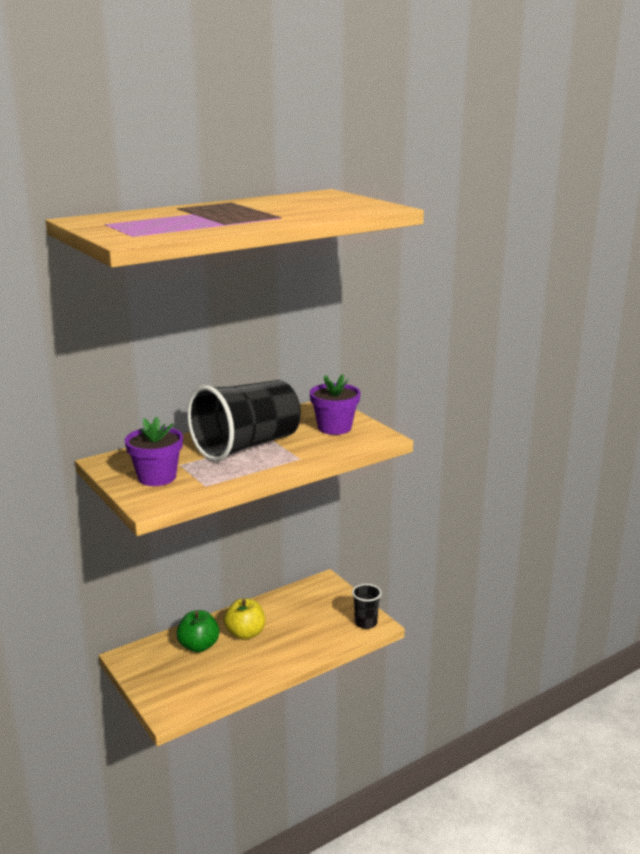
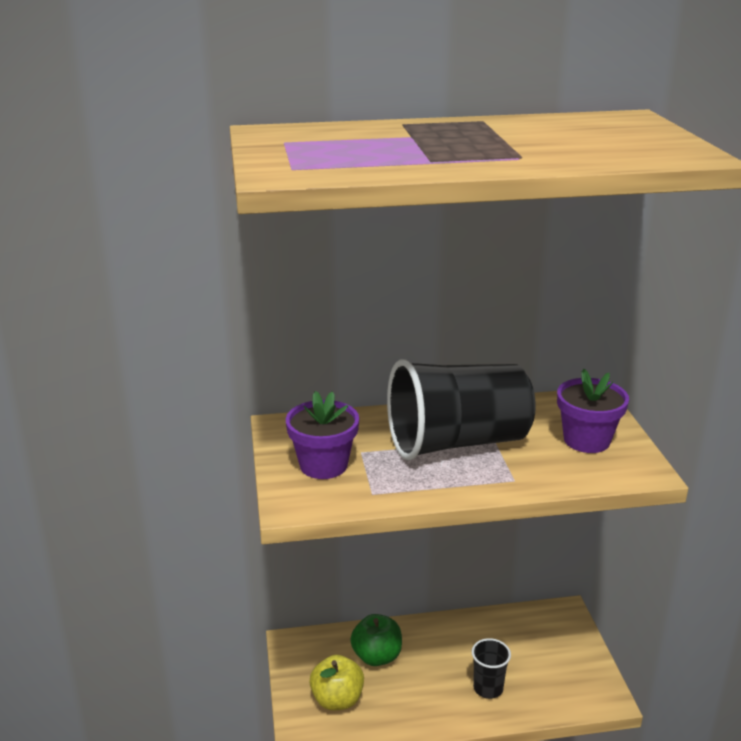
camera: 25 degrees right, 5 degrees up
(245, 633) = (437, 657): yellow apple -> yellow apple (337, 699)
(365, 623) = (593, 691): black cup -> black cup (488, 688)

